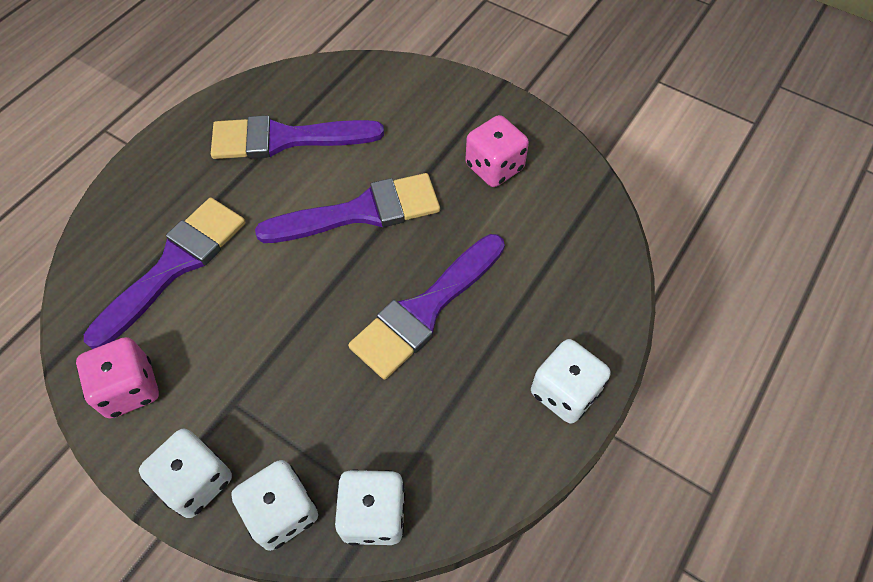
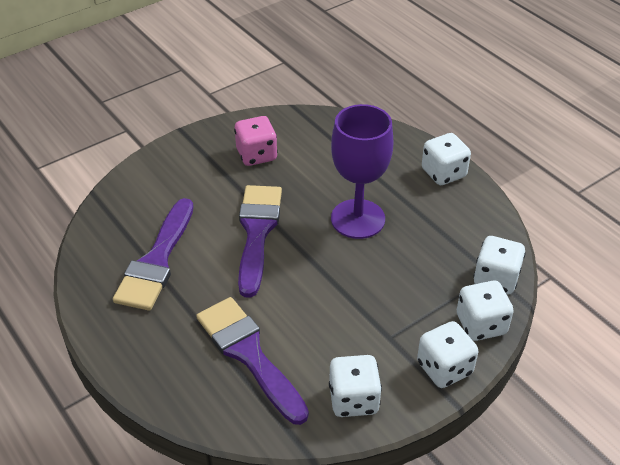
camera: 70 degrees left, 15 degrees down
(129, 389) = (353, 399): pink dice -> white dice
(425, 309) = (358, 219): purple brush -> purple goblet

